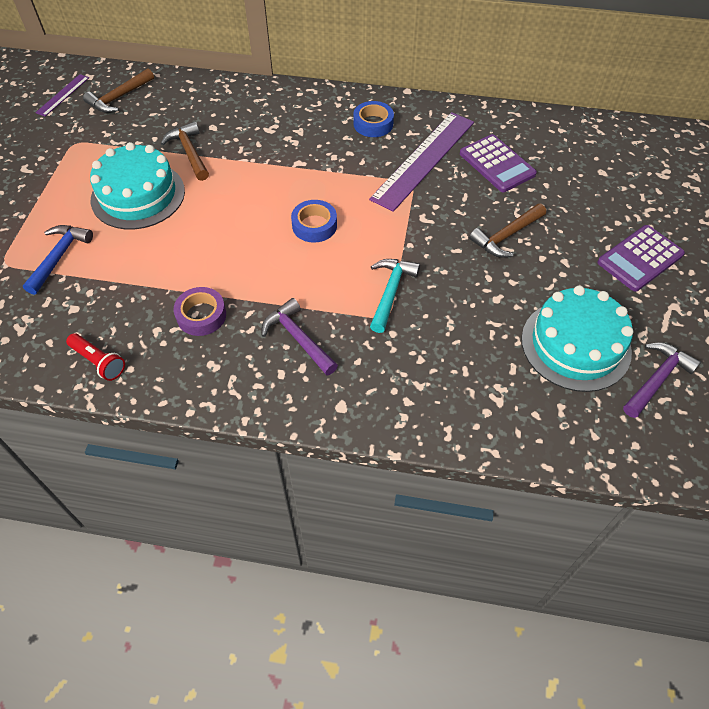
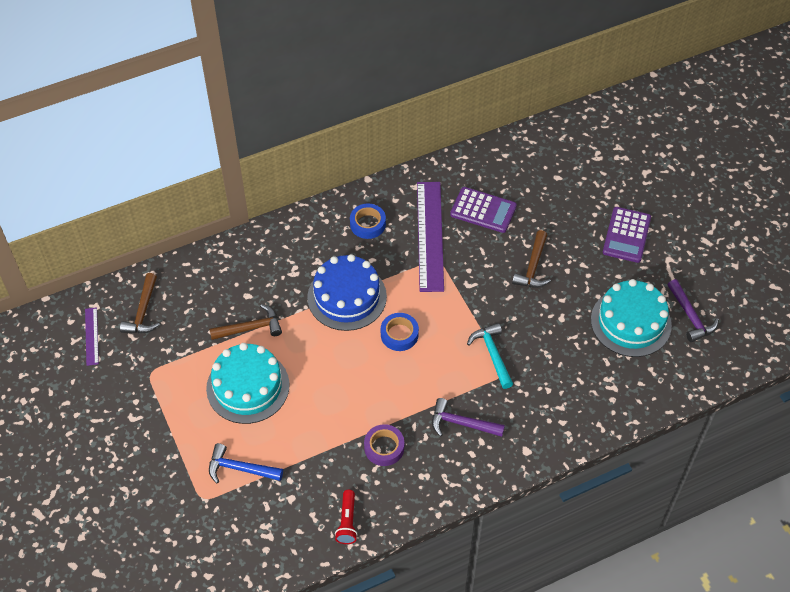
camera: 35 degrees left, 0 degrees up
(59, 256) = (240, 468): blue hammer -> blue hammer turned 60 degrees counterclockwise
(98, 362) = (347, 522): red flashlight -> red flashlight turned 90 degrees clockwise
(189, 152) = (251, 328): brown hammer -> brown hammer turned 135 degrees clockwise
(297, 170) = (347, 297): none -> blue cake
(657, 379) = (690, 317): purple hammer -> purple hammer turned 150 degrees clockwise

